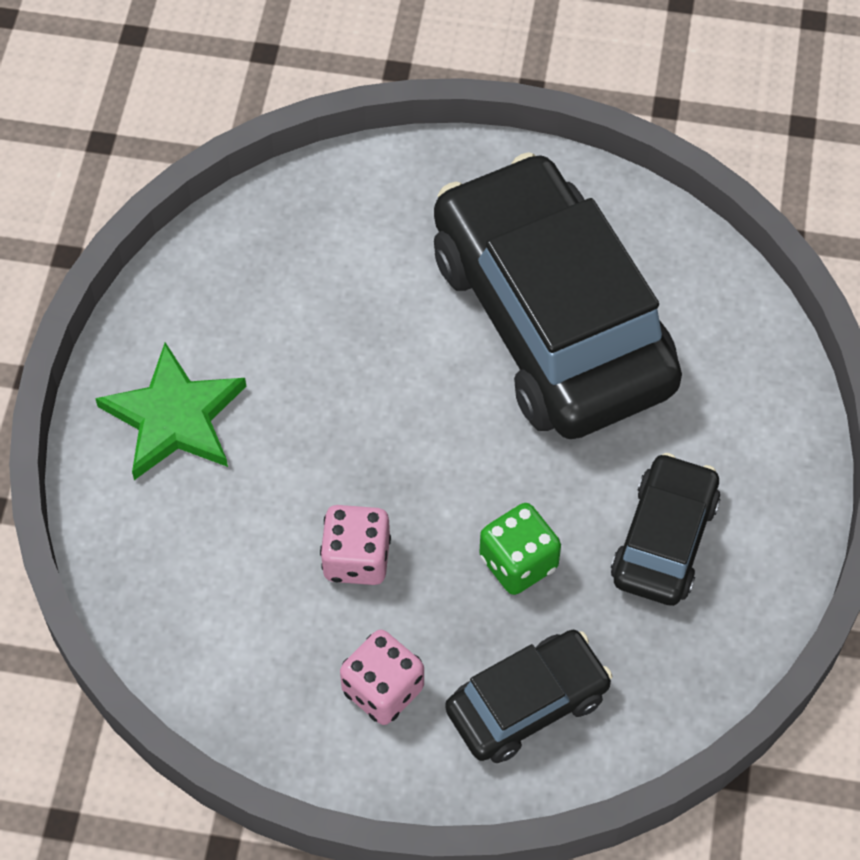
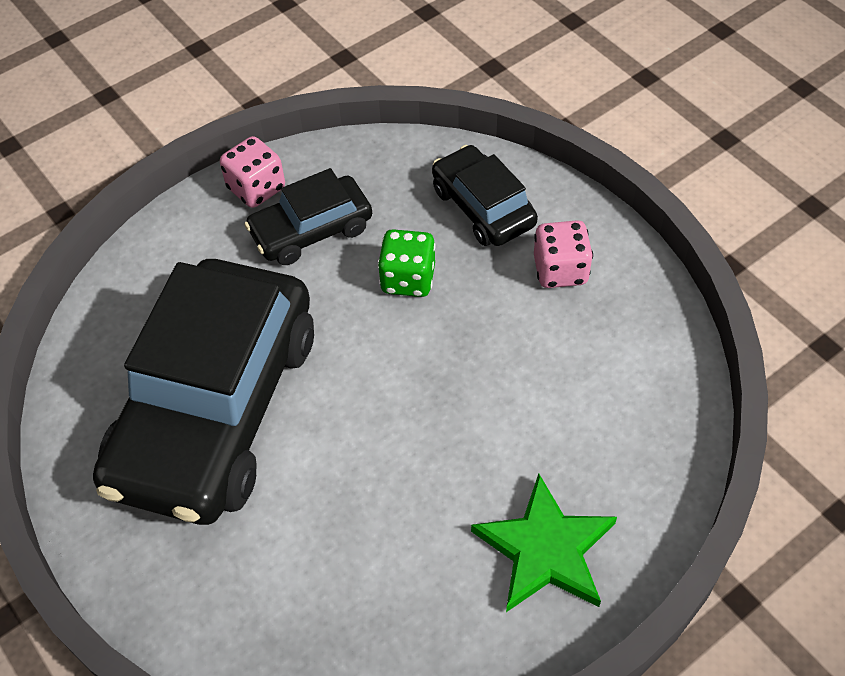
camera: 135 degrees left, 5 degrees down
(356, 559) = (505, 353): pink dice -> pink dice (256, 188)
(527, 704) = (483, 207): black car -> black car turned 45 degrees clockwise

